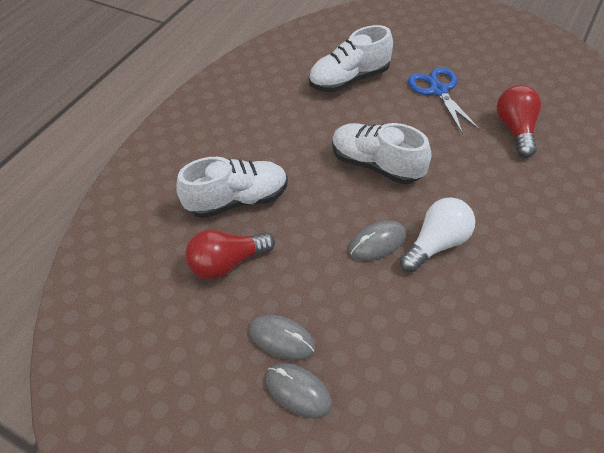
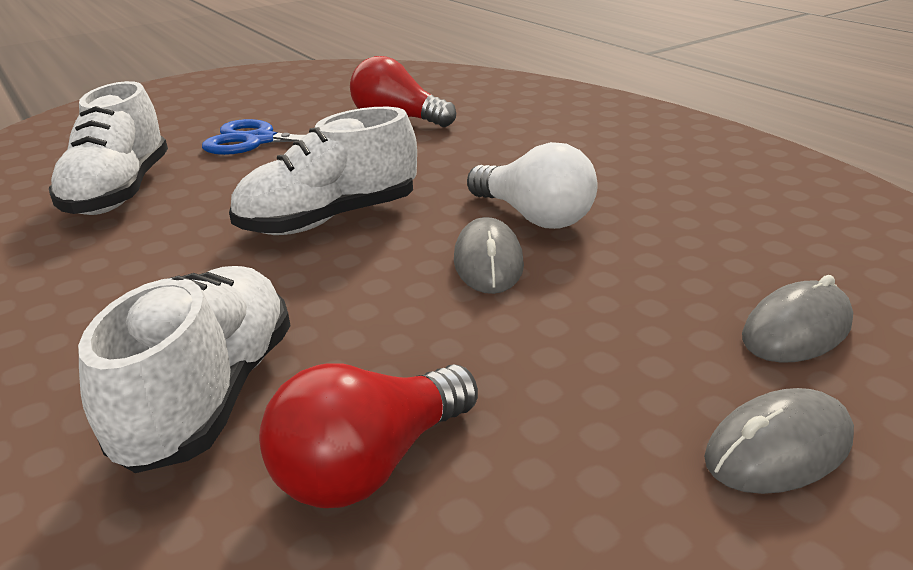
camera: 65 degrees left, 20 degrees down
(227, 263) = (370, 464): red light bulb -> red light bulb turned 45 degrees clockwise
(282, 339) = (635, 434): grey mouse -> grey mouse (796, 330)
(437, 244) = (534, 216): white light bulb -> white light bulb turned 150 degrees clockwise

